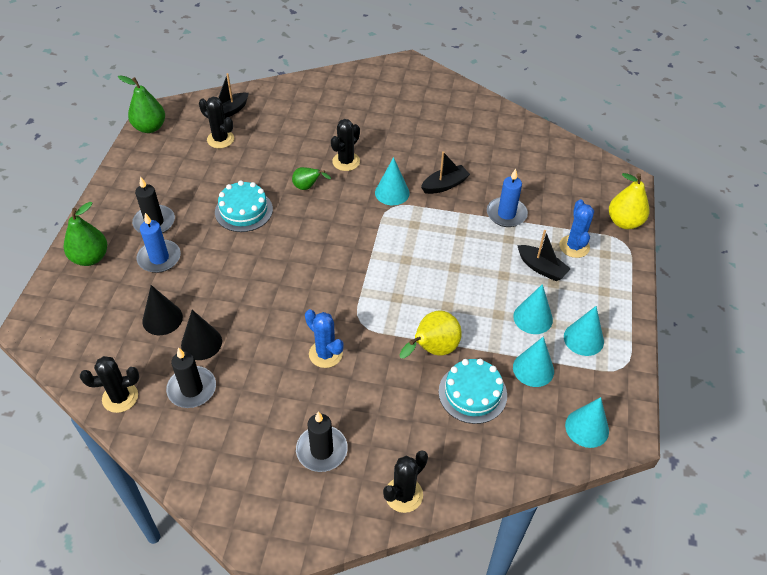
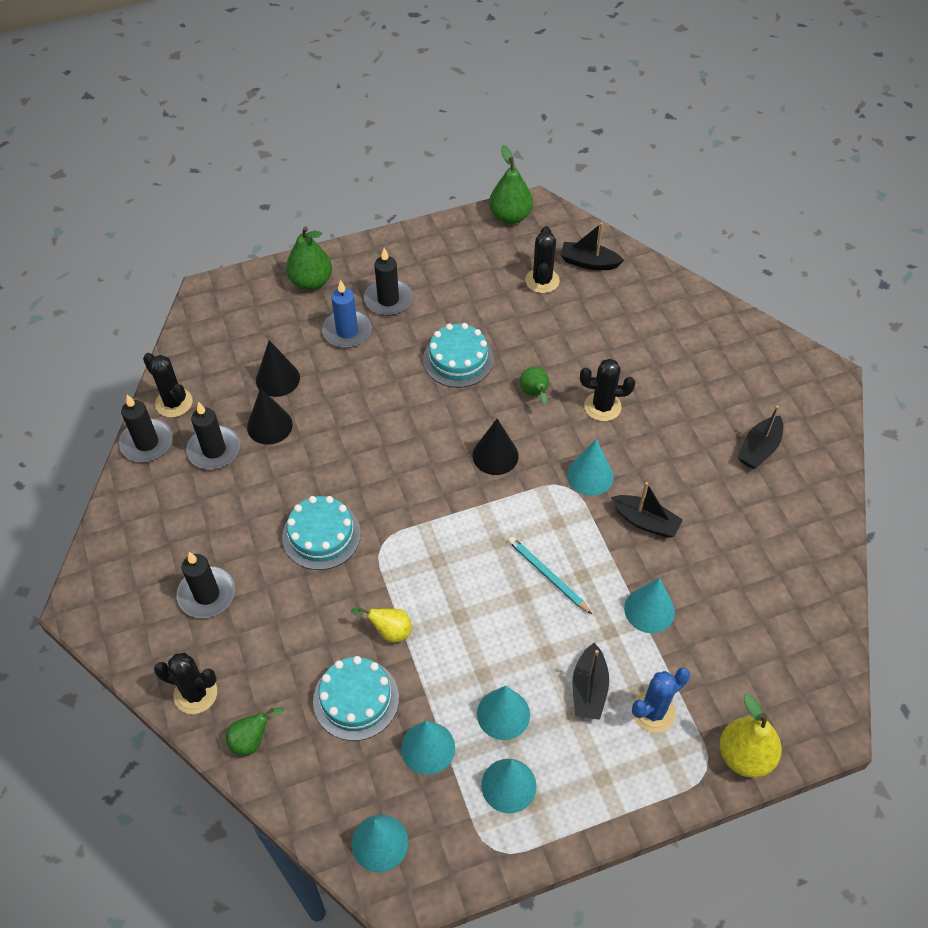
camera: 60 degrees right, 5 degrees up
(143, 433) = (147, 443): none -> black candle
(325, 354) = (321, 535): blue cactus -> turquoise cake
(338, 229) = (495, 455): none -> black cone
(432, 350) = (389, 631): yellow pear -> yellow pear, size x0.61
(433, 114) = (759, 449): none -> black boat
(449, 248) = (547, 576): none -> turquoise pencil
(465, 472) = (252, 740): none -> green pear
(506, 214) = (649, 610): blue candle -> turquoise cone

